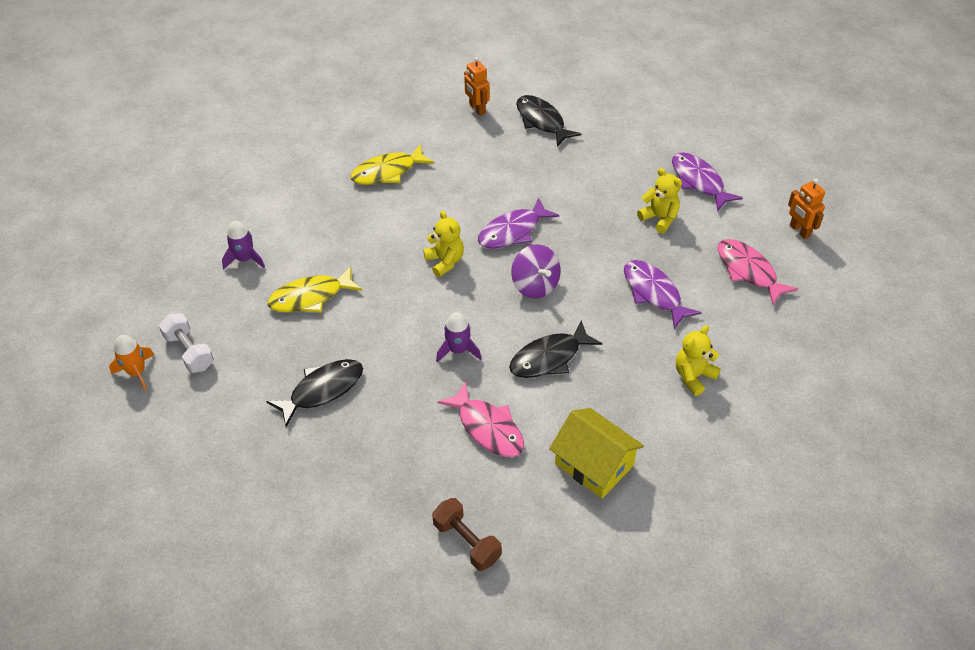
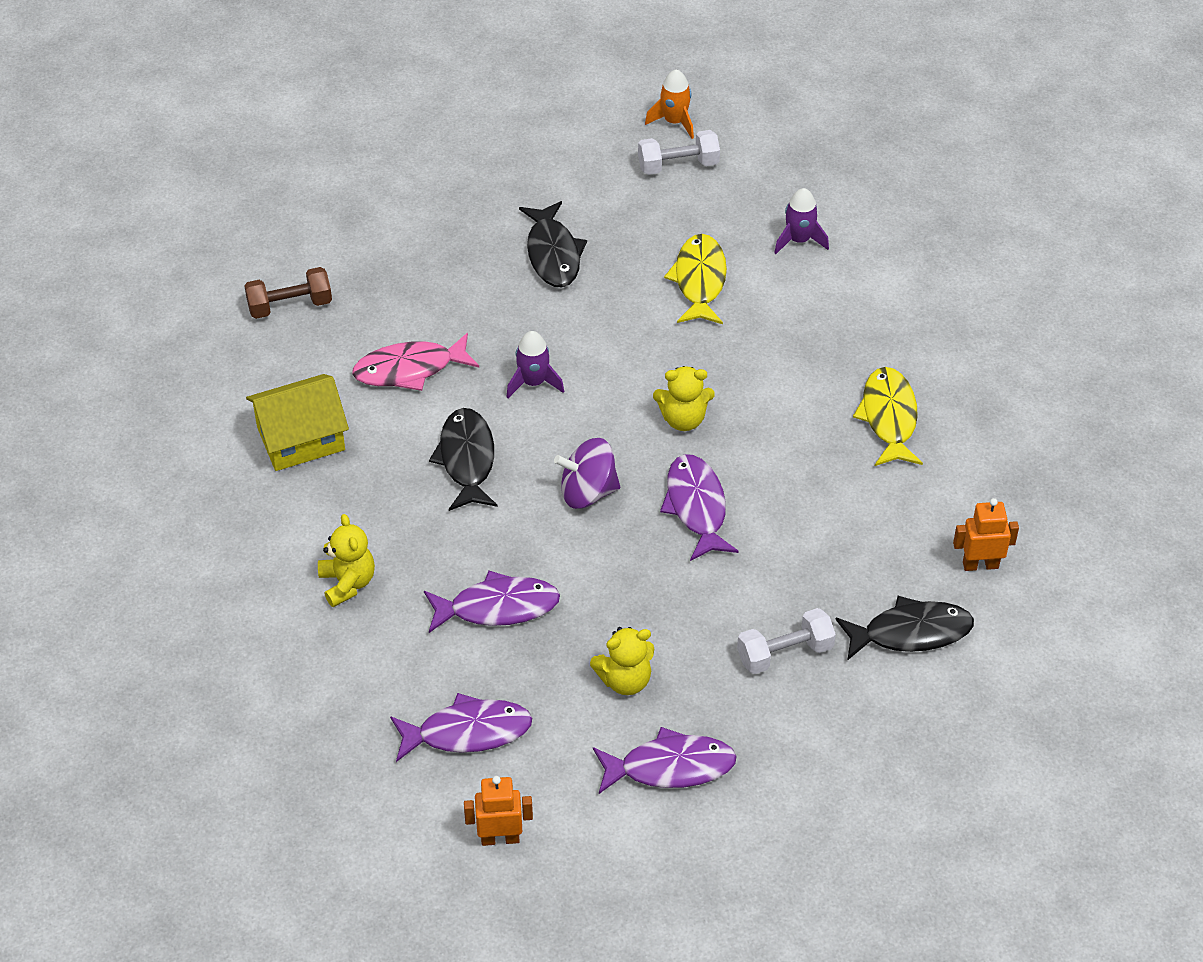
camera: 115 degrees right, 0 degrees up
(591, 162) = (784, 653): none -> white dumbbell
(748, 271) = (468, 732): pink fish -> purple fish

